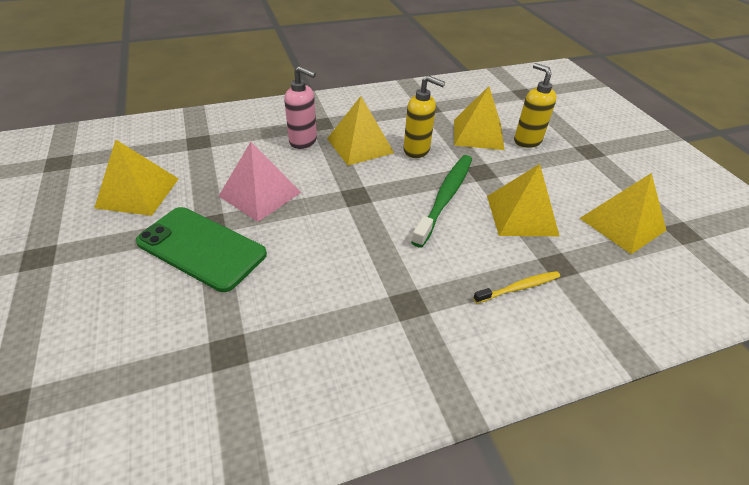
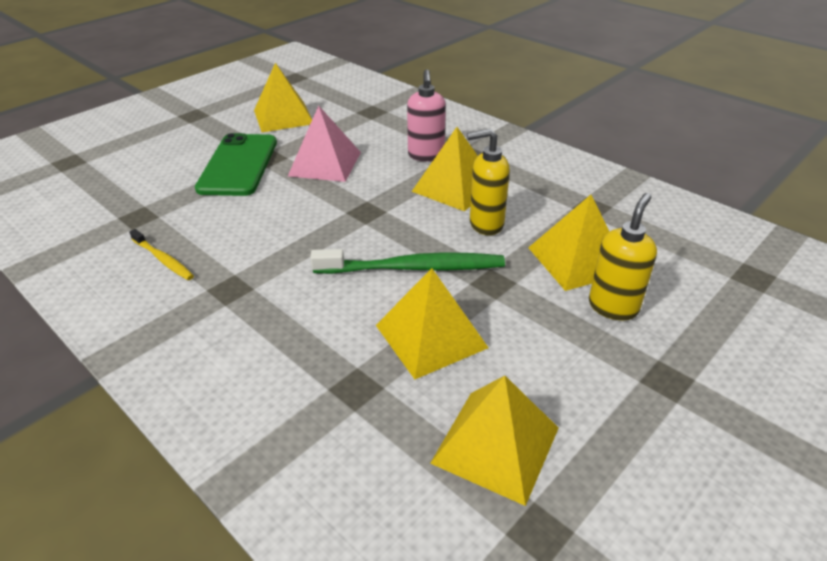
camera: 65 degrees right, 5 degrees down
(417, 150) = (485, 224): yellow soap dispenser -> yellow soap dispenser turned 90 degrees clockwise
(519, 287) = (295, 361): yellow toothbrush -> yellow toothbrush (163, 260)

